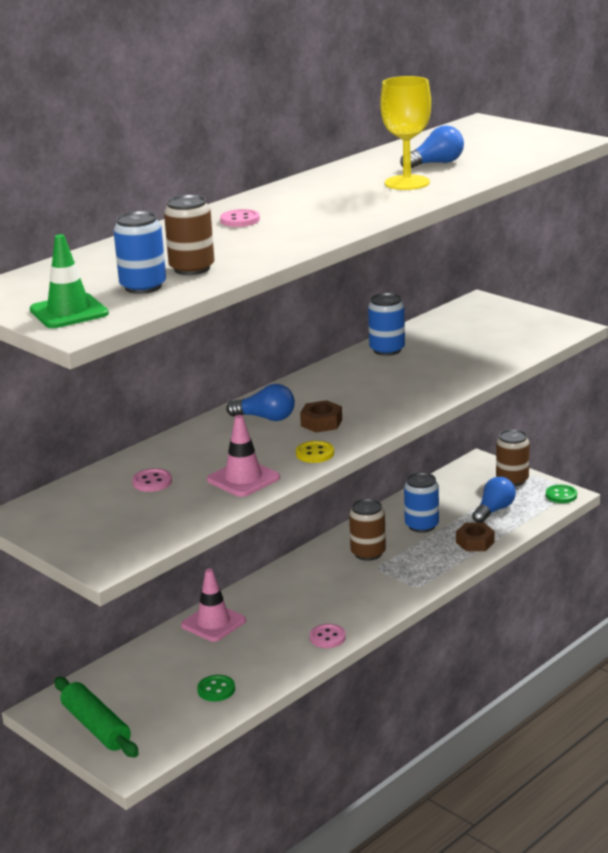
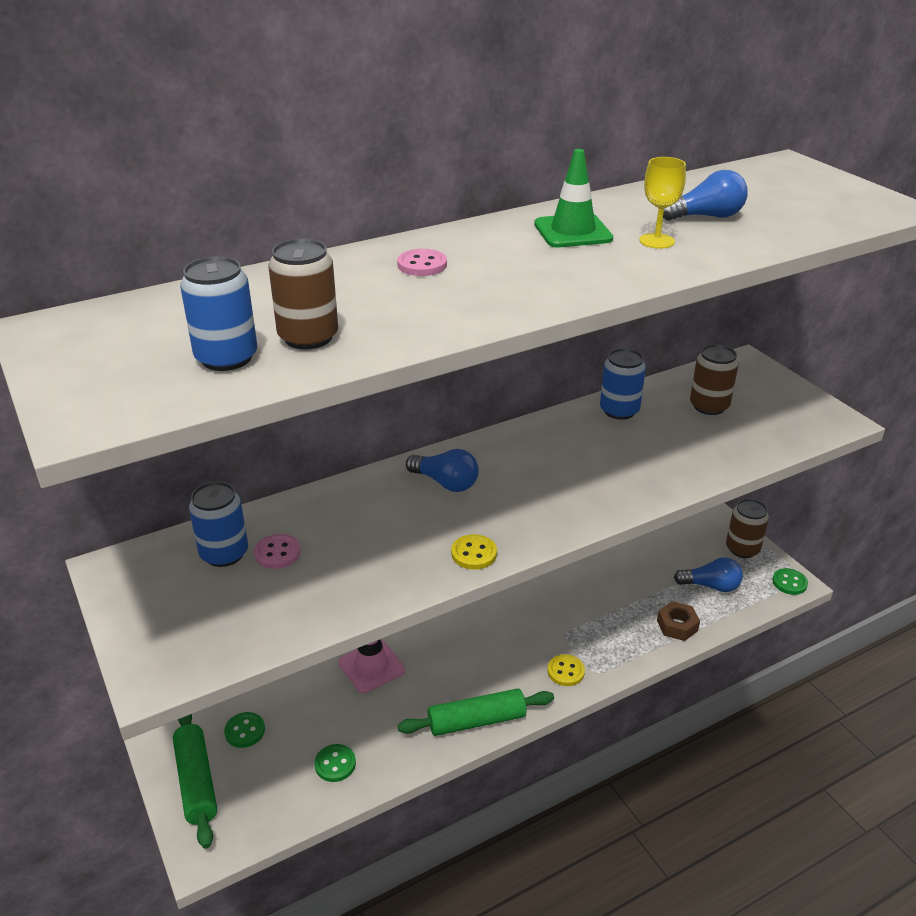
camera: 15 degrees right, 10 degrees up
(69, 312) = (103, 385): green traffic cone -> green traffic cone (573, 232)
(120, 687) = (245, 731): none -> green button
(243, 479) = (376, 574): pink traffic cone -> none
(321, 423) = (502, 505): brown nut -> none
(327, 637) = (476, 721): pink button -> green rolling pin
(368, 553) = (561, 611): brown can -> brown can (709, 406)
(390, 591) = (565, 671): none -> yellow button
(407, 183) = (656, 241): yellow goblet -> yellow goblet, size x0.61
(421, 525) = (628, 587): blue can -> blue can (224, 553)
(494, 510) = (711, 586): blue light bulb -> blue light bulb turned 45 degrees clockwise

